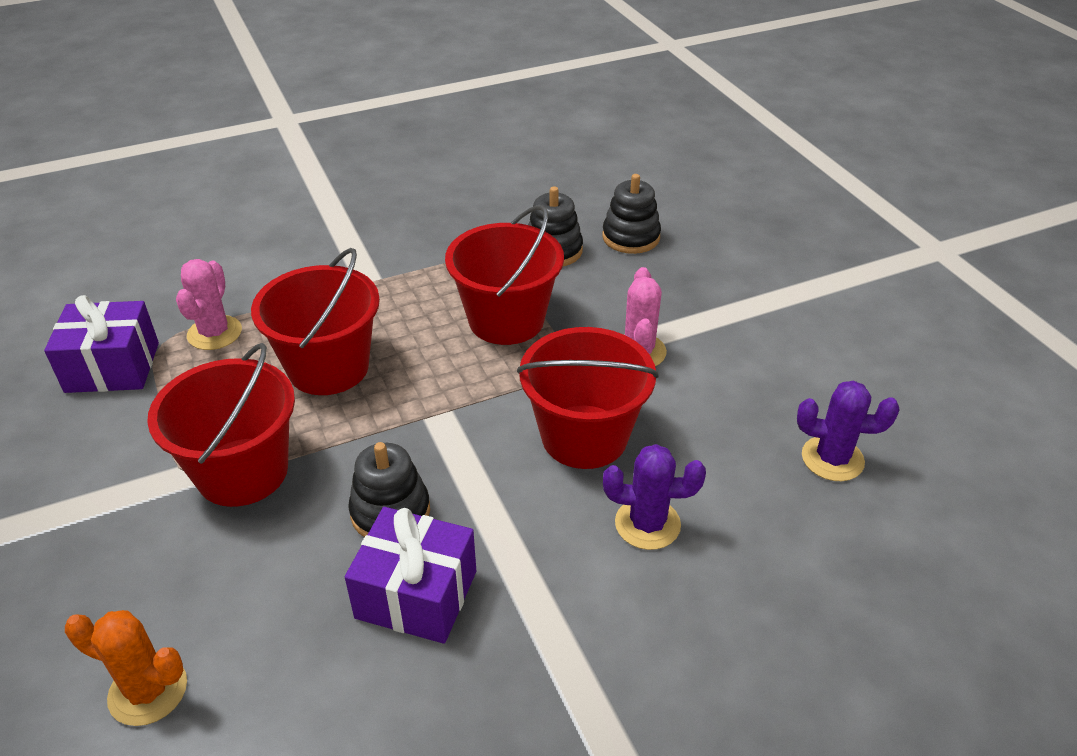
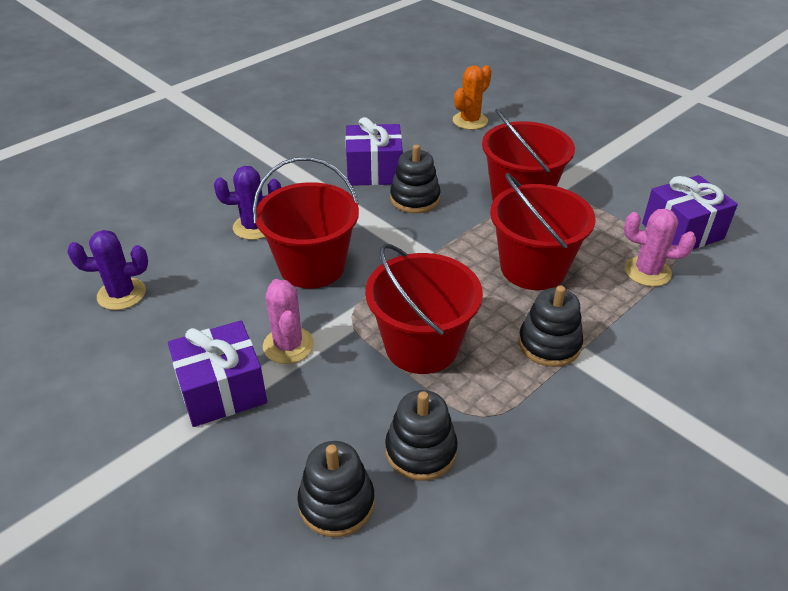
camera: 160 degrees right, 0 degrees up
(148, 691) = (470, 121): orange cactus -> orange cactus turned 45 degrees counterclockwise
(214, 333) = (647, 272): pink cactus -> pink cactus turned 60 degrees counterclockwise
(386, 294) = (549, 344): none -> black stacking toy
(711, 327) = (222, 390): none -> purple gift

